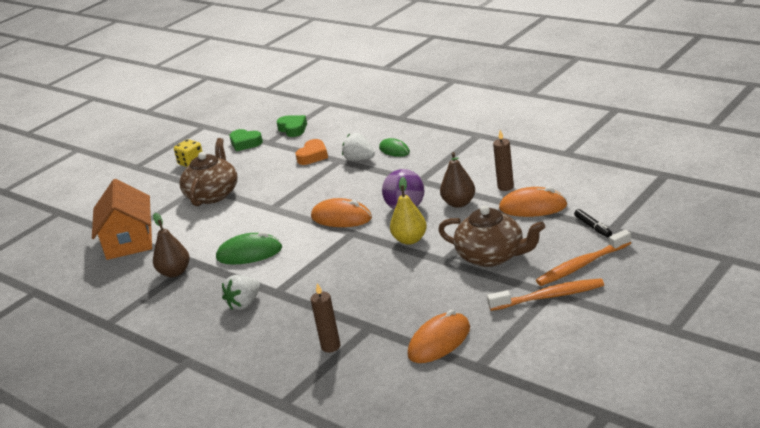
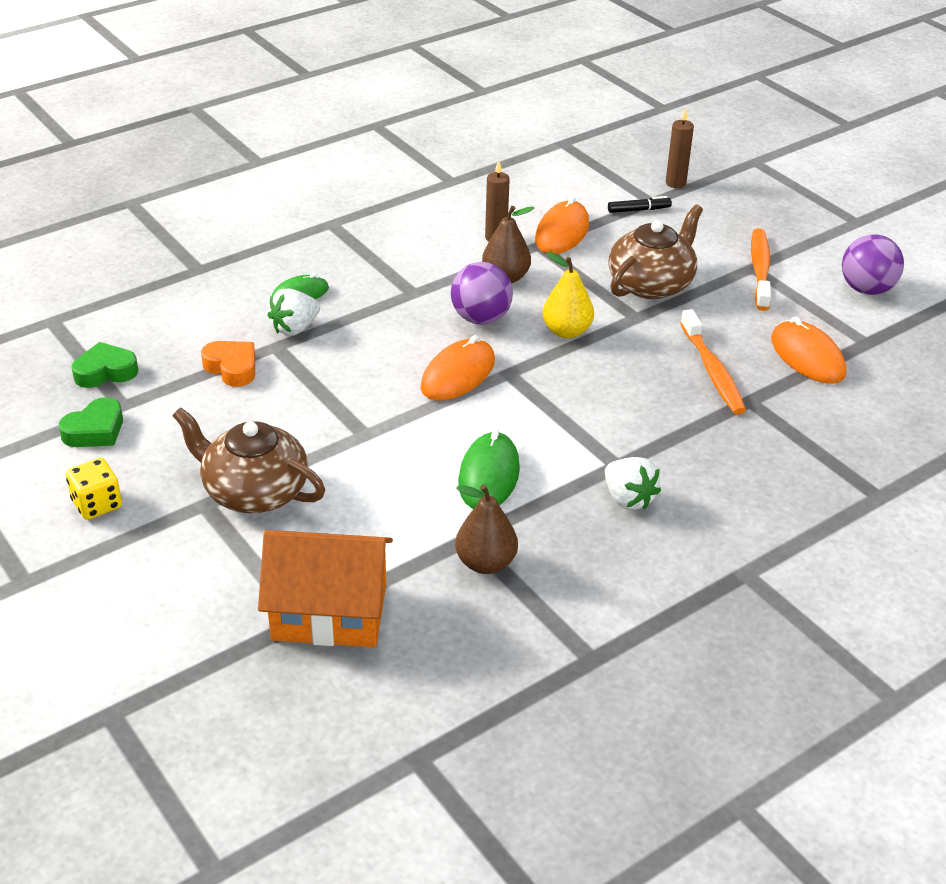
camera: 80 degrees left, 10 degrees up
(331, 346) = (776, 438): brown candle -> brown candle (675, 183)
(559, 353) = (866, 289): none -> purple ball
(581, 265) = (711, 236): orange toothbrush -> orange toothbrush (712, 371)

